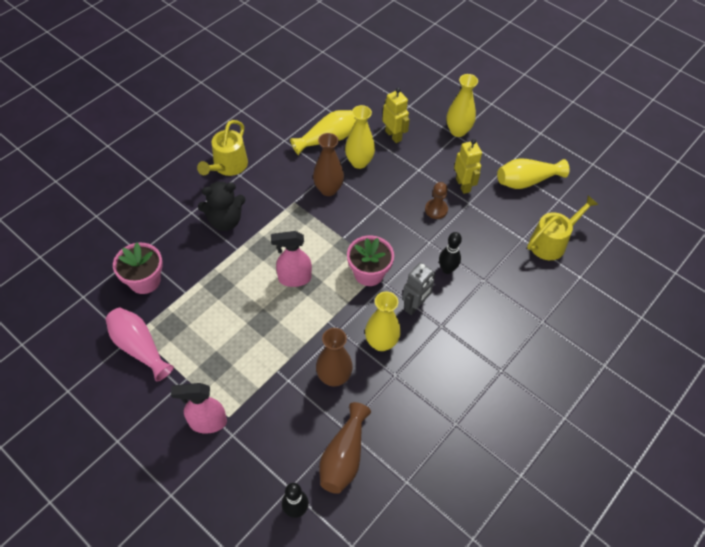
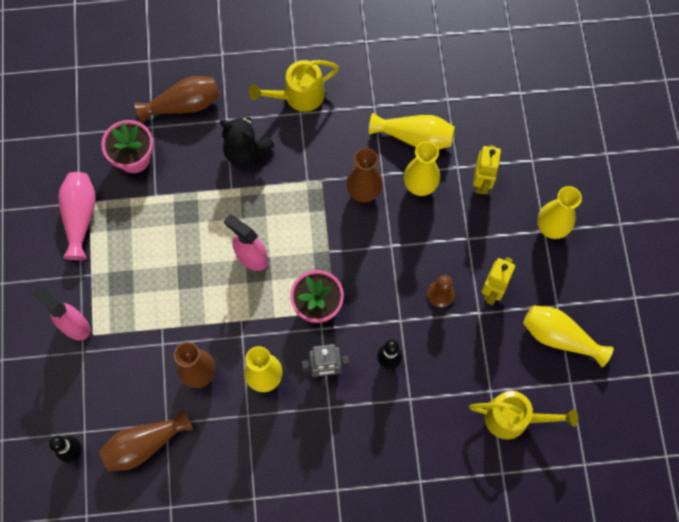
camera: 45 degrees right, 15 degrees up
(150, 224) = (184, 105): none -> brown vase

